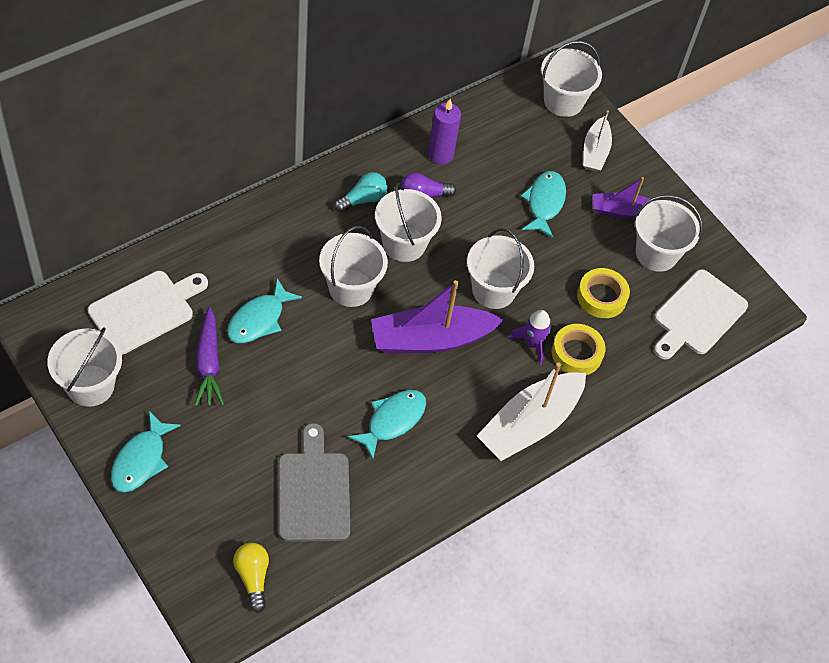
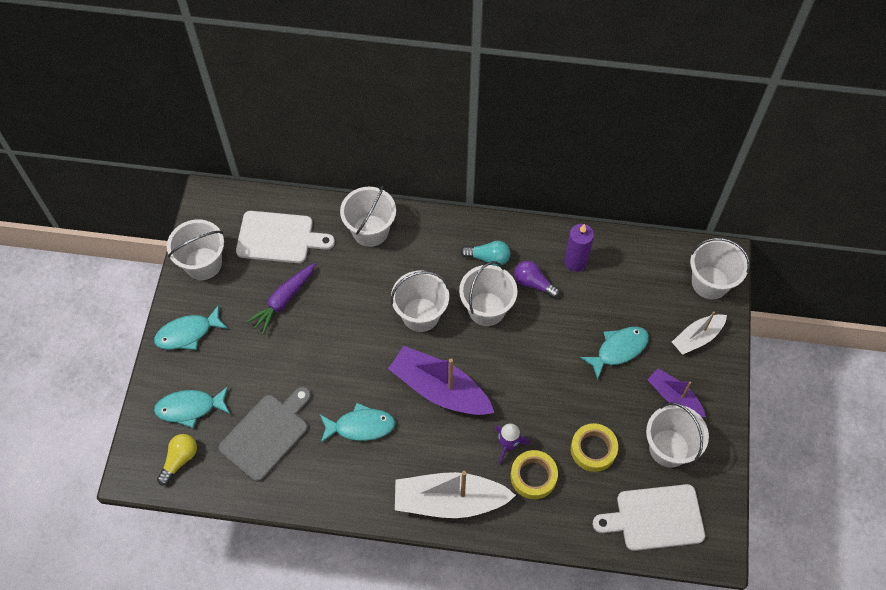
camera: 50 degrees right, 5 degrees up
(259, 319) = (341, 294): turquoise fish -> turquoise fish (190, 408)
(493, 290) = (518, 387): white bucket -> white bucket (370, 231)

